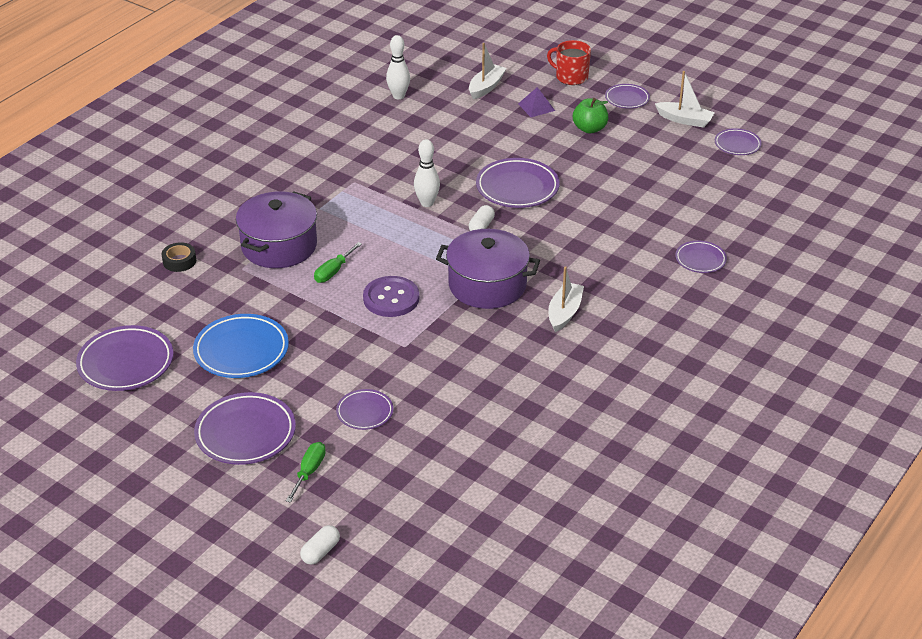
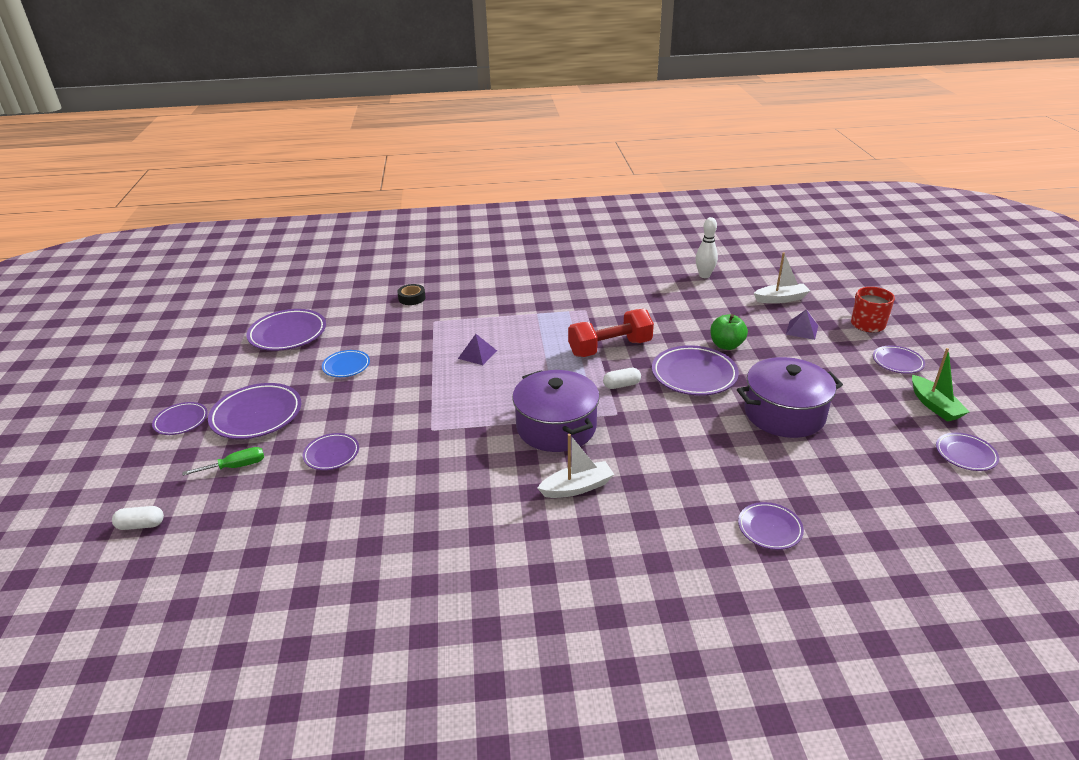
camera: 50 degrees right, 5 degrees down
(188, 483) = (181, 421): none -> purple plate
(241, 351) = (346, 366): blue plate -> blue plate, size x0.58
(279, 246) = (475, 321): purple pot -> purple pot (784, 414)
(333, 271) = (477, 354): green screwdriver -> purple pyramid
(391, 298) = (479, 393): purple button -> none
(427, 203) = (610, 348): white bowling pin -> red dumbbell
(589, 129) = (825, 366): green apple -> green apple (726, 345)
(684, 120) = (934, 405): white boat -> green boat

